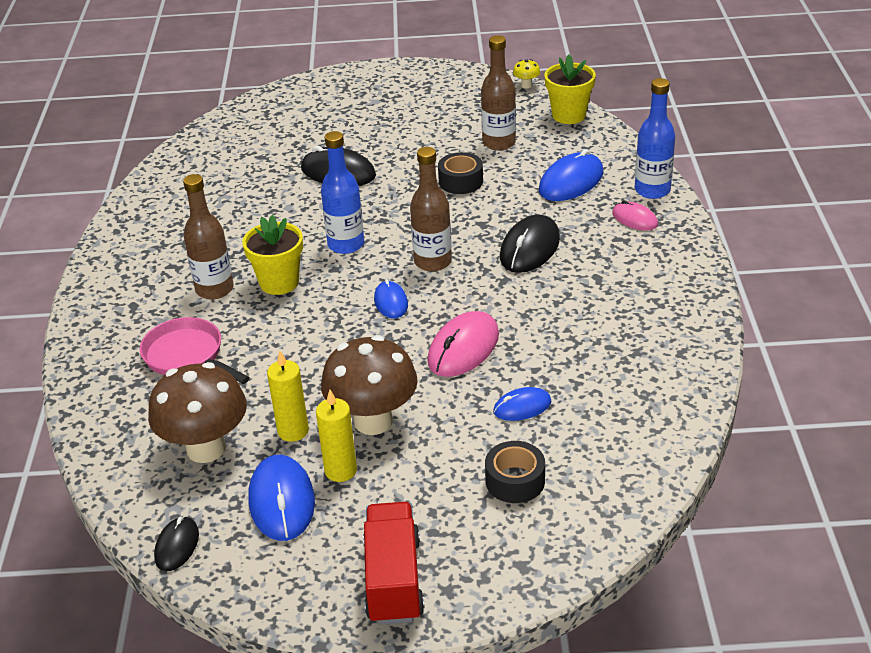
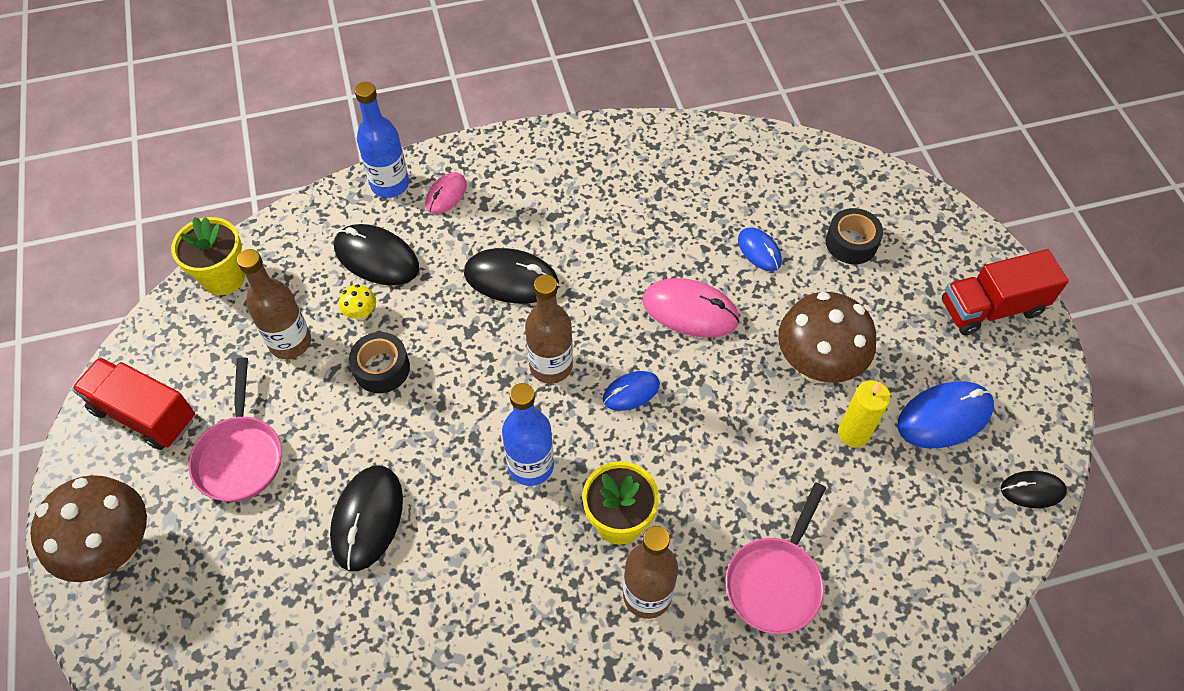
camera: 105 degrees left, 20 degrees up
(206, 448) = (905, 508): brown mushroom -> brown mushroom (115, 549)
(340, 470) = (889, 377): yellow candle -> none
(410, 124) = (240, 456): none -> pink pan
(458, 89) = (144, 414): none -> red truck
(526, 85) = (141, 334): yellow mushroom -> yellow mushroom (361, 313)
(571, 182) = (376, 257): blue mouse -> black mouse

